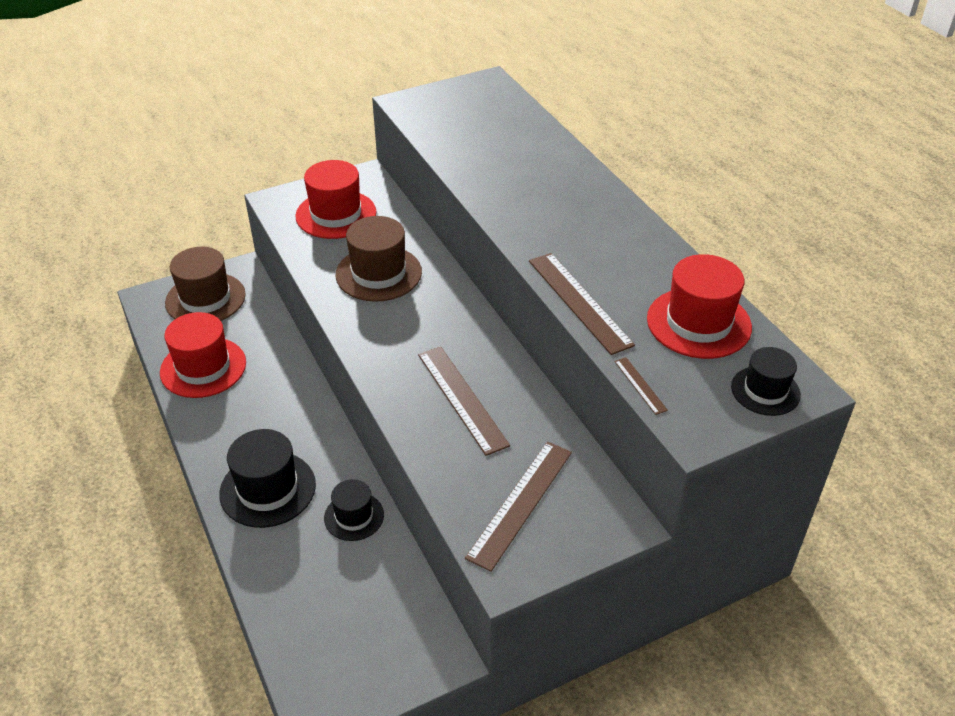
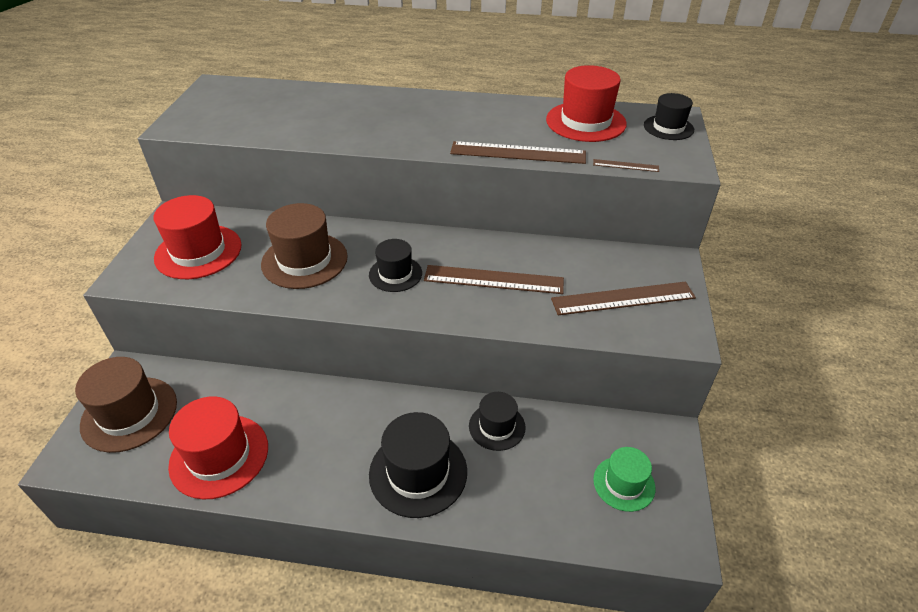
camera: 55 degrees left, 0 degrees up
(357, 640) = (624, 483): none -> green hat
(411, 333) = (395, 274): none -> black hat
(521, 503) = (623, 298): brown ruler -> brown ruler turned 75 degrees counterclockwise

